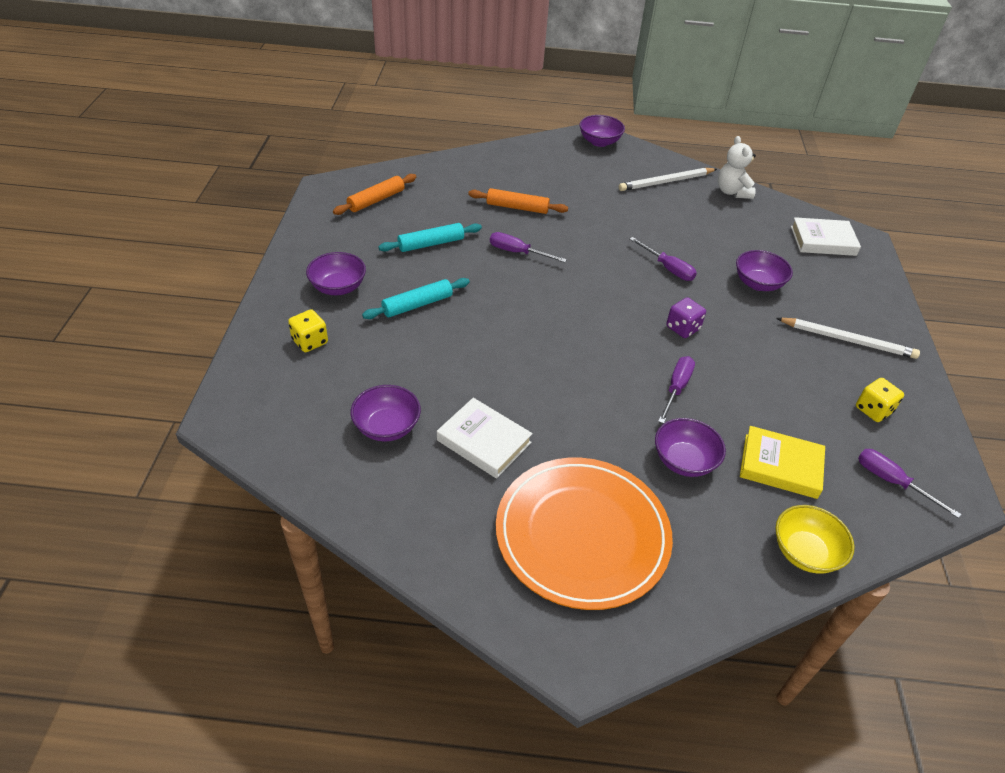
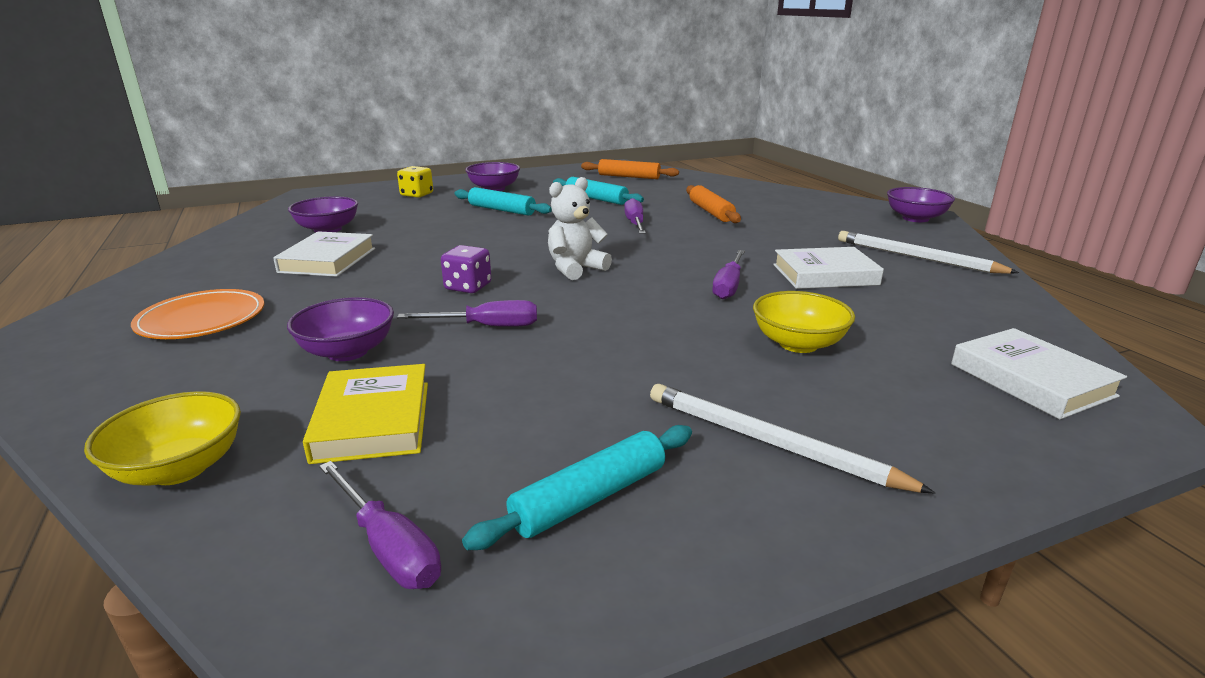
camera: 65 degrees right, 20 degrees down
(582, 534) = (202, 319): orange plate -> orange plate, size x0.56
(672, 226) = (825, 274): none -> white book
(682, 328) = (615, 312): purple dice -> purple dice (468, 287)
(732, 192) = (994, 295): white teddy bear -> white teddy bear (575, 269)
(758, 283) = (798, 344): purple bowl -> yellow bowl
(847, 340) = (769, 442): white pencil -> white pencil turned 135 degrees clockwise
(873, 410) = (590, 498): yellow dice -> turquoise rolling pin
(891, 482) = (388, 547): purple screwdriver -> purple screwdriver turned 120 degrees clockwise

